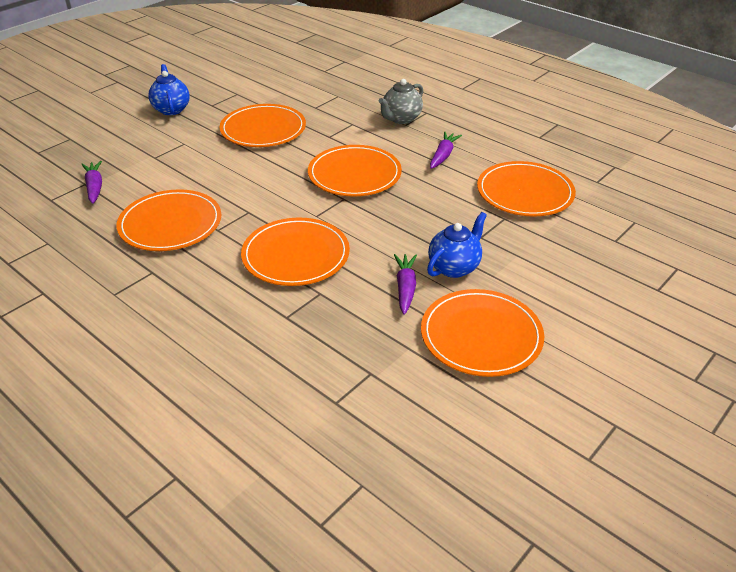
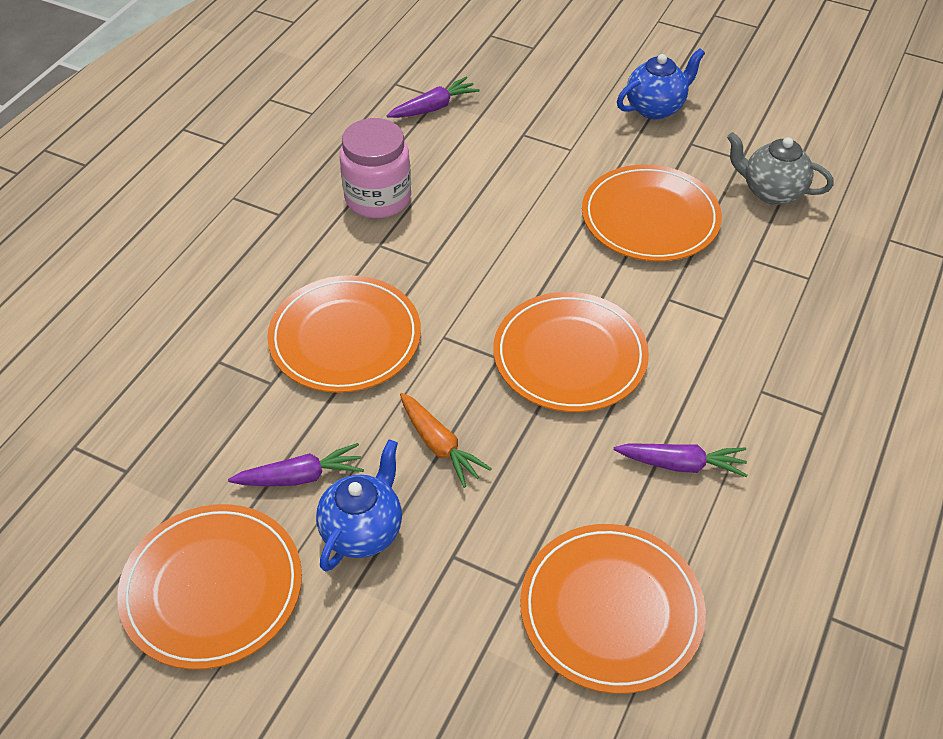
camera: 75 degrees right, 10 degrees up
(170, 224) = (378, 198): orange plate -> pink jar
(401, 119) = (778, 380): grey teapot -> grey teapot (771, 192)
(401, 230) = (439, 445): none -> orange carrot
(454, 267) = (363, 530): blue teapot -> blue teapot turned 90 degrees counterclockwise

